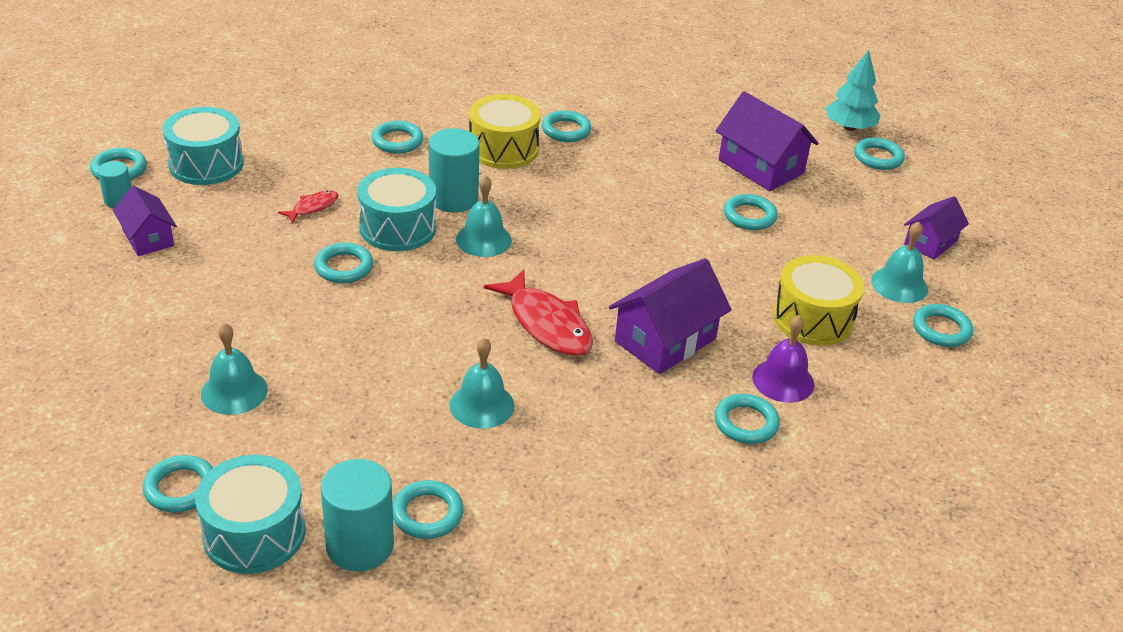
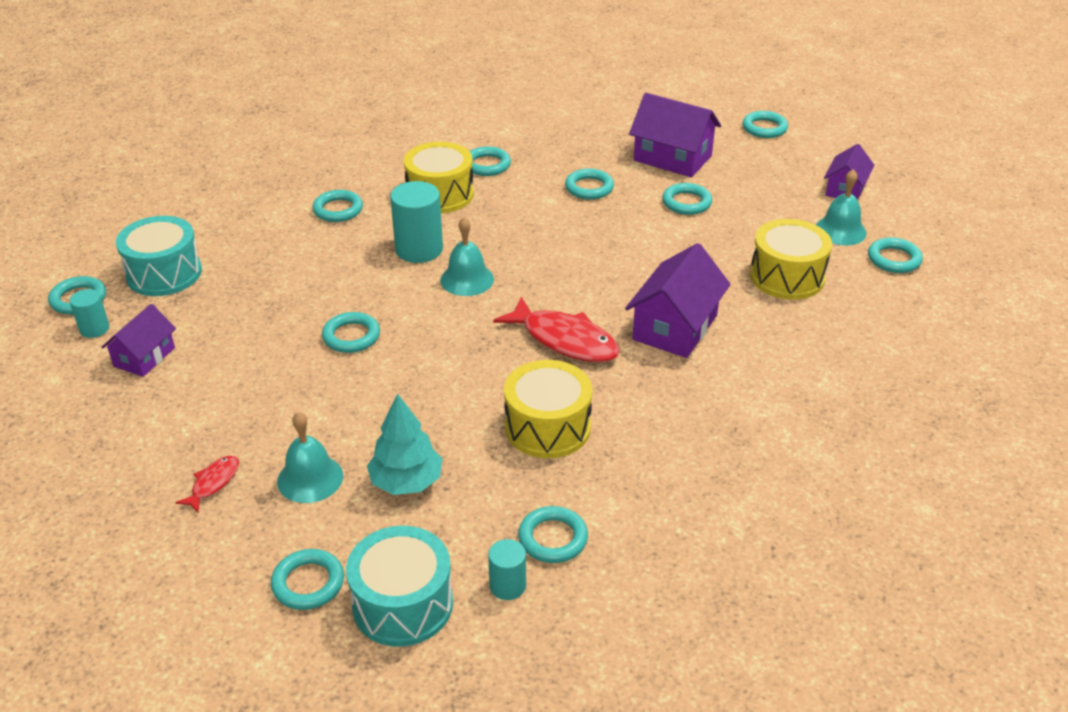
camera: 15 degrees left, 0 degrees up
(148, 238) = (144, 357): purple house -> purple house turned 75 degrees clockwise
(313, 207) = (291, 289): red fish -> red fish (213, 483)
(360, 545) = (507, 585): turquoise cylinder -> turquoise cylinder, size x0.56
(398, 228) = (382, 288): turquoise drum -> none
(482, 405) = (547, 427): turquoise bell -> yellow drum
(746, 423) = (781, 380): turquoise ring -> turquoise ring (589, 188)
(783, 380) = (792, 336): purple bell -> none
(849, 127) = (727, 108): turquoise tree -> turquoise tree (406, 482)

